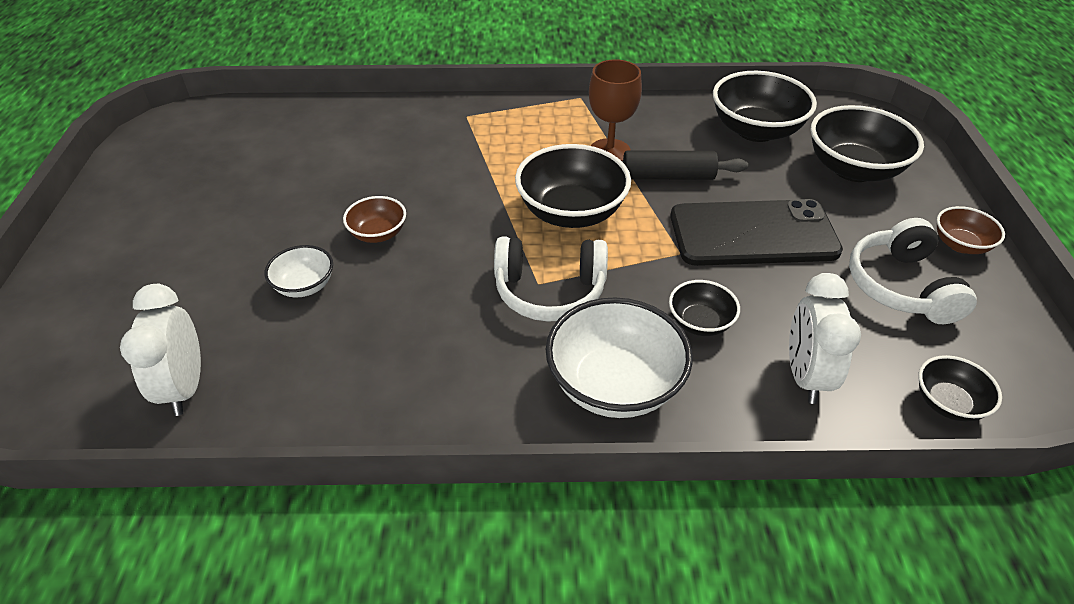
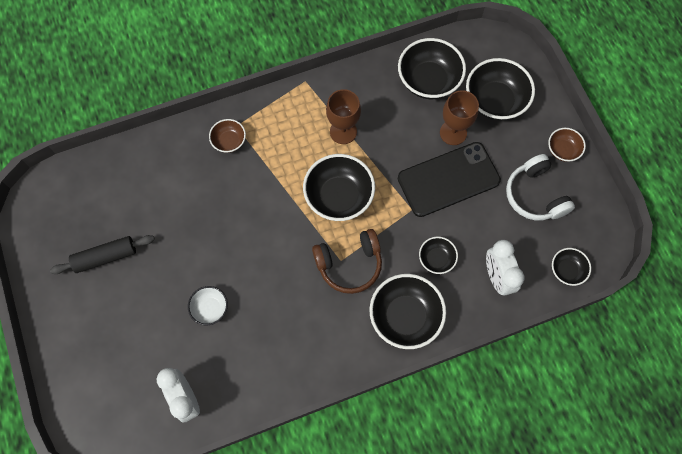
camera: 20 degrees left, 25 degrees up
(378, 234) = (231, 253): brown bowl -> brown bowl (229, 141)
(549, 291) = (349, 264): white headphones -> brown headphones
(614, 385) = (405, 316): white bowl -> black bowl
(668, 176) = (386, 144): black rolling pin -> black rolling pin (105, 257)
(777, 187) = (453, 133): none -> brown goblet

